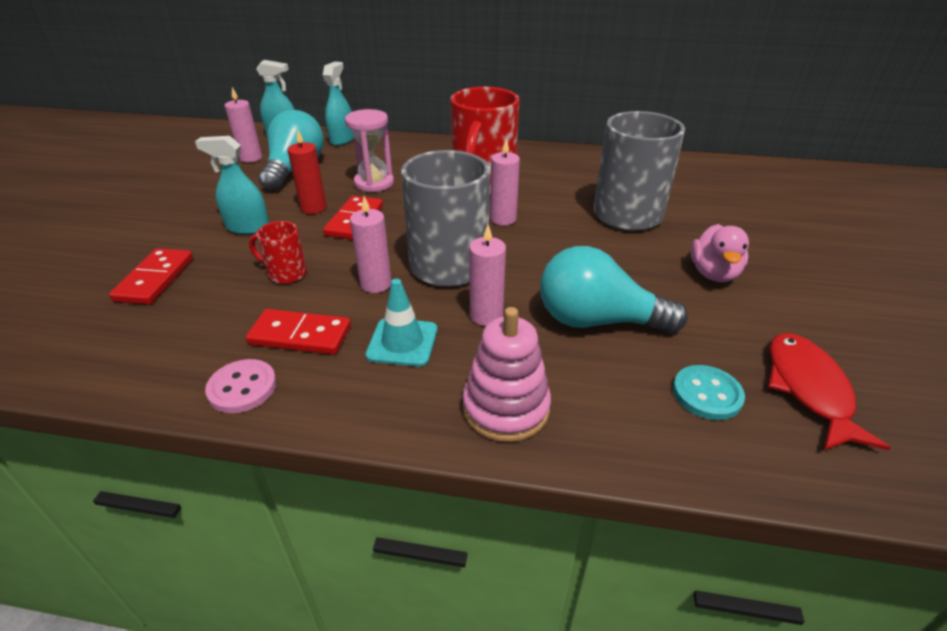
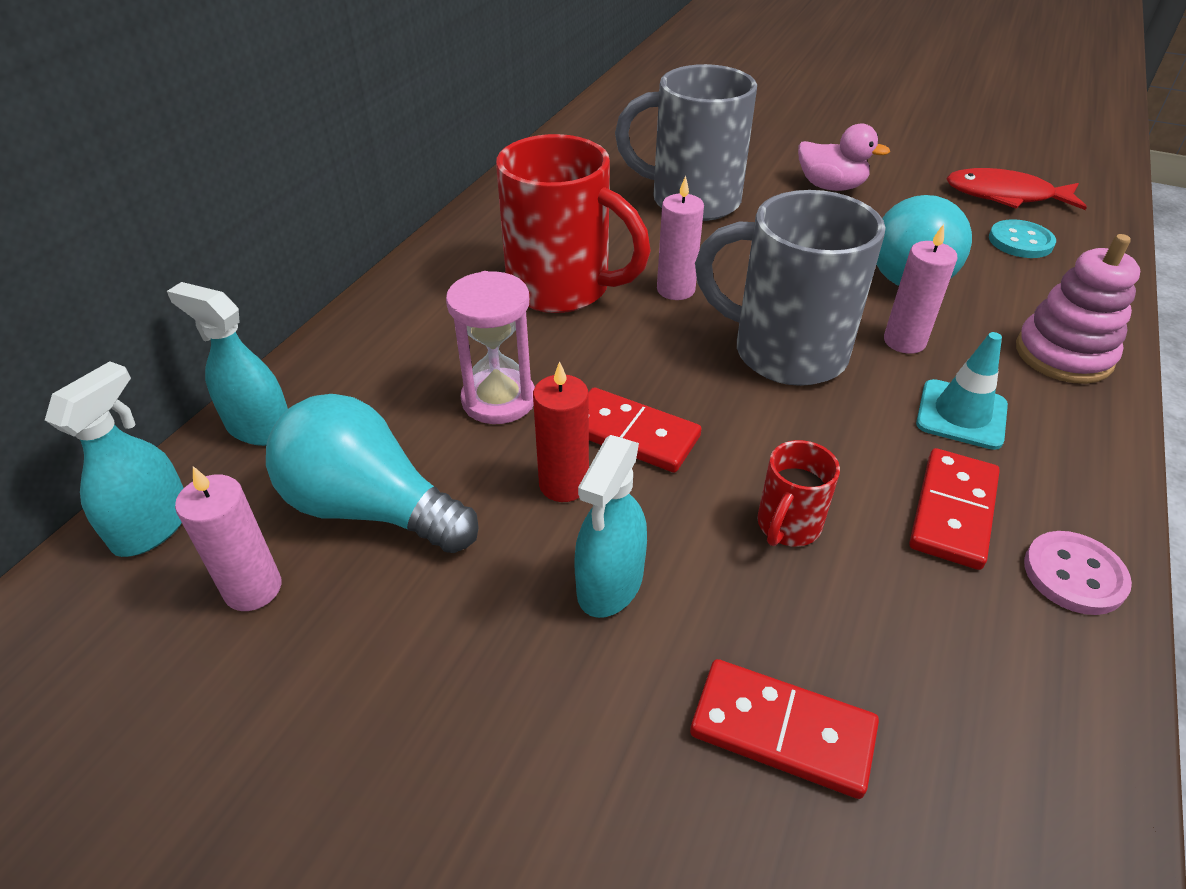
camera: 75 degrees left, 5 degrees up
(376, 284) = (828, 426): pink candle -> none

